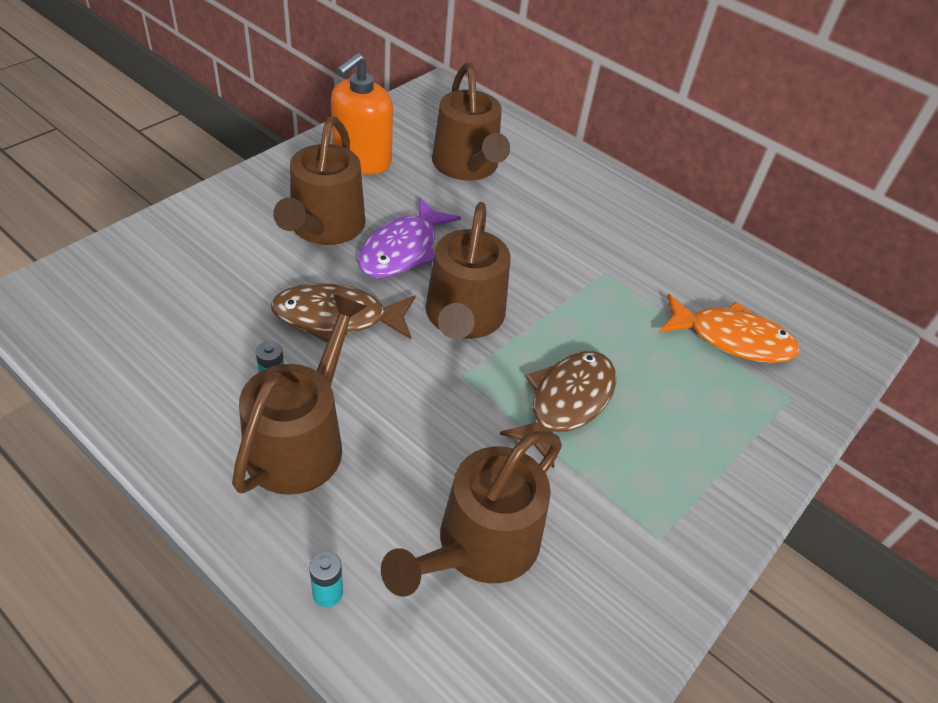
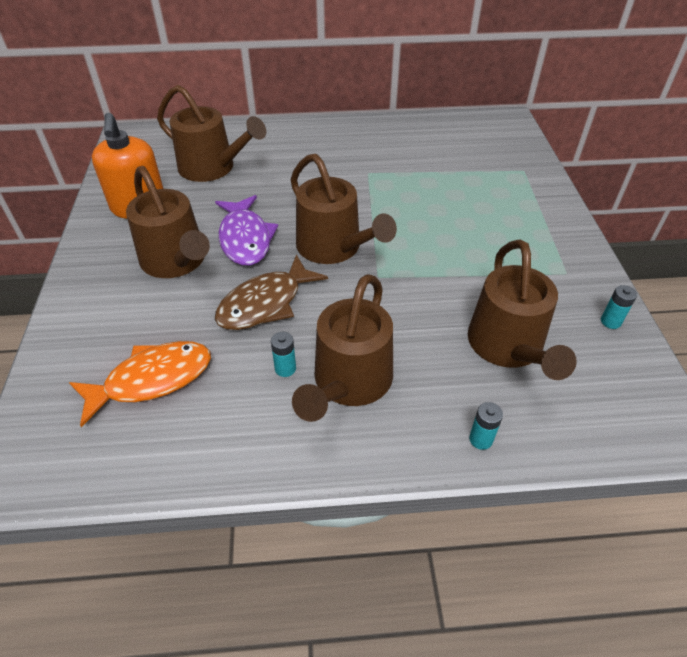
camera: 40 degrees left, 0 degrees up
(301, 441) = (349, 382): brown watering can -> brown watering can turned 135 degrees counterclockwise
(566, 403) = (444, 248): brown fish -> none
(626, 628) = (610, 321): none -> turquoise battery
(732, 339) = (466, 162): orange fish -> orange fish (152, 380)

